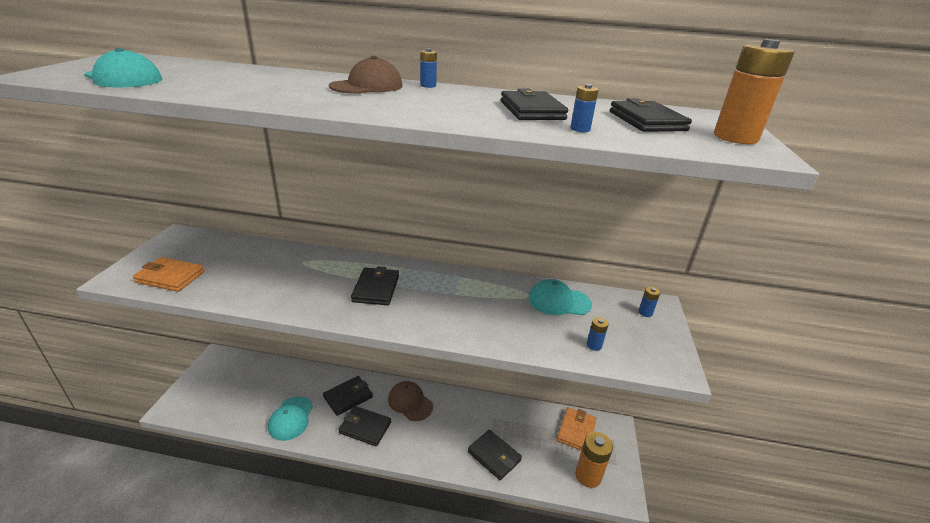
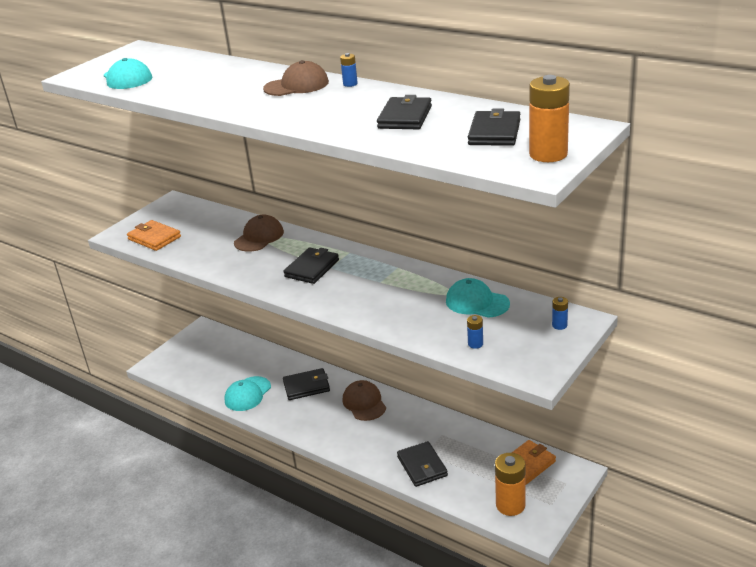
camera: 30 degrees right, 0 degrees up
(299, 263) = (259, 237): none -> brown cap
(365, 427) = (310, 415): black wallet -> none
(580, 129) = (417, 140): blue battery -> none

